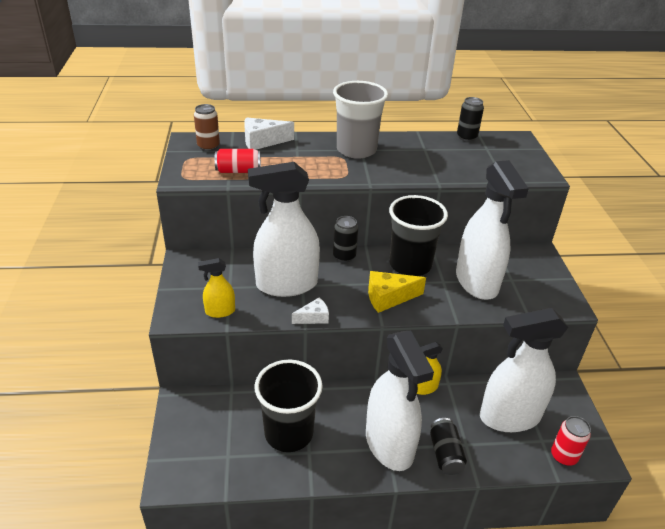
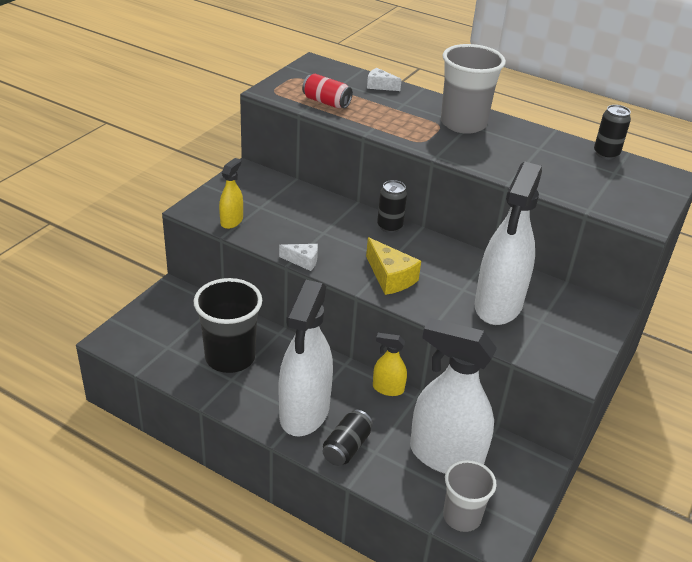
camera: 35 degrees right, 0 degrees up
(208, 146) = (325, 74): brown can -> none
(220, 311) = (231, 221): yellow spray bottle -> yellow spray bottle turned 90 degrees clockwise
(262, 141) = (380, 86): white cheese -> white cheese, size x0.62
(286, 284) = (309, 226): white spray bottle -> none
(388, 298) = (390, 277): yellow cheese -> yellow cheese turned 150 degrees counterclockwise
(410, 265) = (447, 261): black cup -> none
(563, 456) = (462, 516): red can -> grey cup

